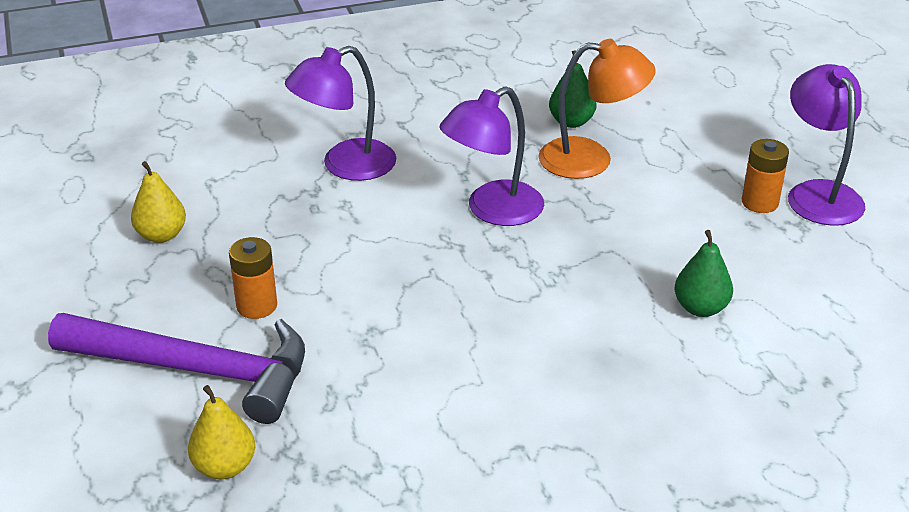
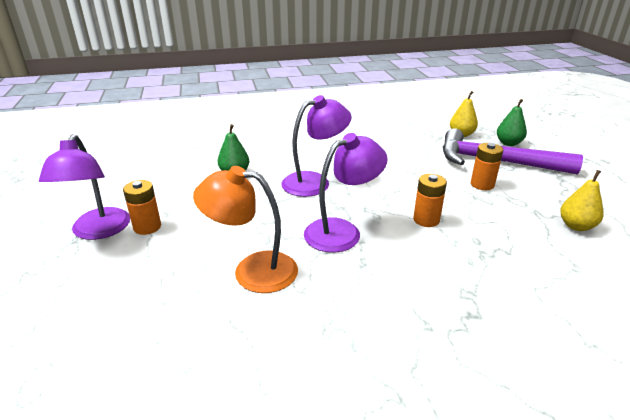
camera: 175 degrees left, 5 degrees down
(345, 166) = (466, 276): purple lamp -> purple lamp (315, 182)
(373, 233) = (426, 220): none -> orange battery
(571, 122) = (253, 316): green pear -> green pear (508, 143)

